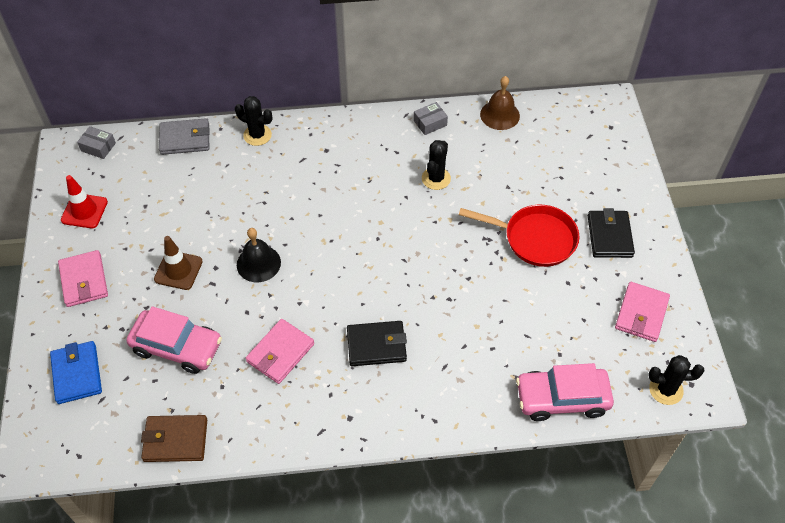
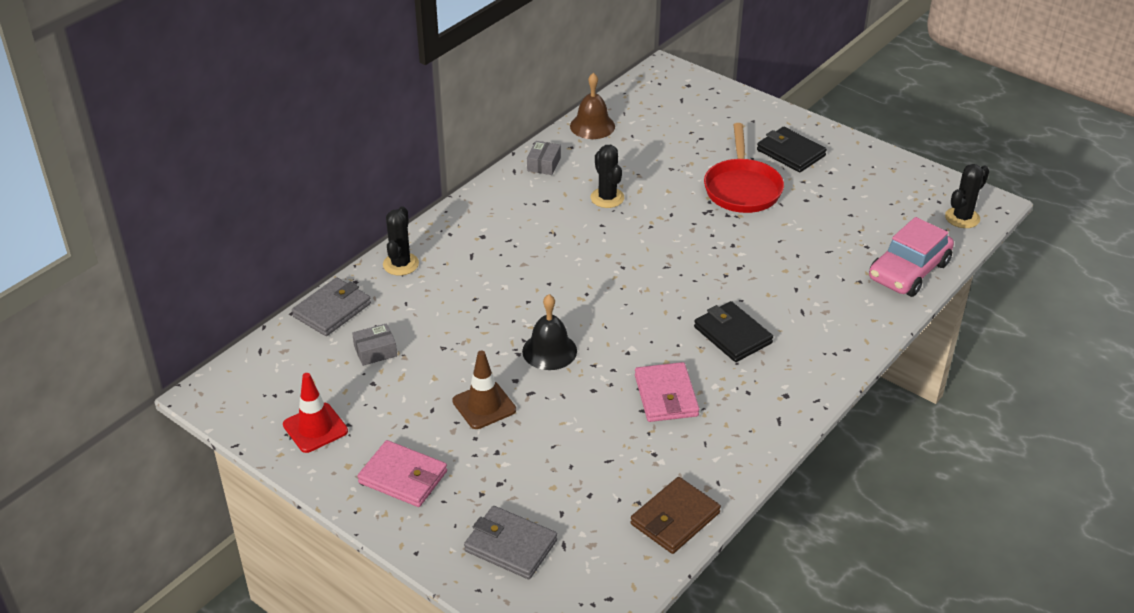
camera: 45 degrees left, 15 degrees down
(77, 374) = (510, 546): blue wallet -> grey wallet
(98, 147) = (248, 372): grey box -> grey box (375, 351)
(177, 347) = (571, 457): pink car -> none
(257, 135) = (401, 264): black cactus -> black cactus turned 60 degrees counterclockwise
(376, 345) = (732, 335): black wallet -> black wallet turned 75 degrees counterclockwise
(535, 239) = (742, 188): red pan -> red pan turned 120 degrees clockwise
(641, 313) = (881, 185): pink wallet -> none

